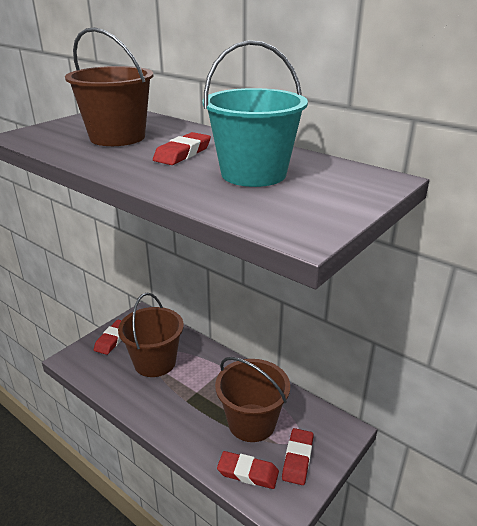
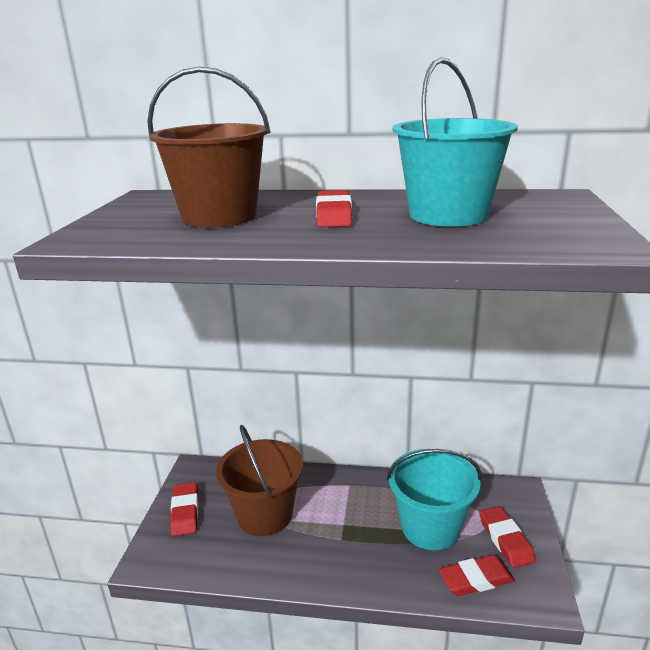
camera: 30 degrees left, 5 degrees down
(251, 422) = (430, 527): brown bucket -> turquoise bucket

